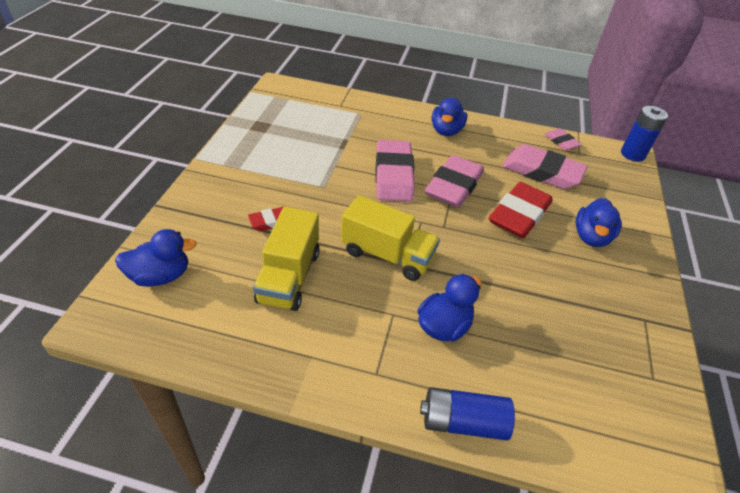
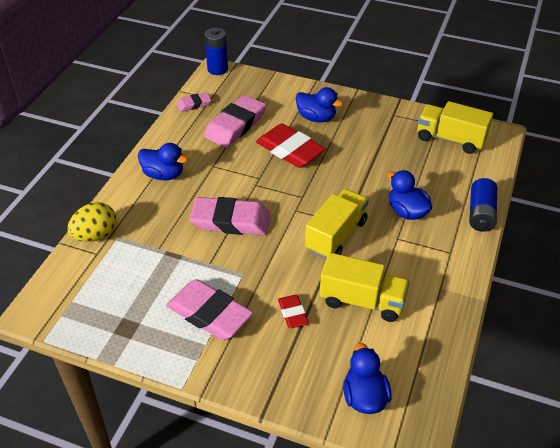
camera: 80 degrees left, 0 degrees up
(360, 102) = (96, 235): none -> yellow egg
(454, 186) = (250, 182): pink eraser -> pink eraser (209, 314)
(624, 393) = (450, 139): none -> yellow truck

